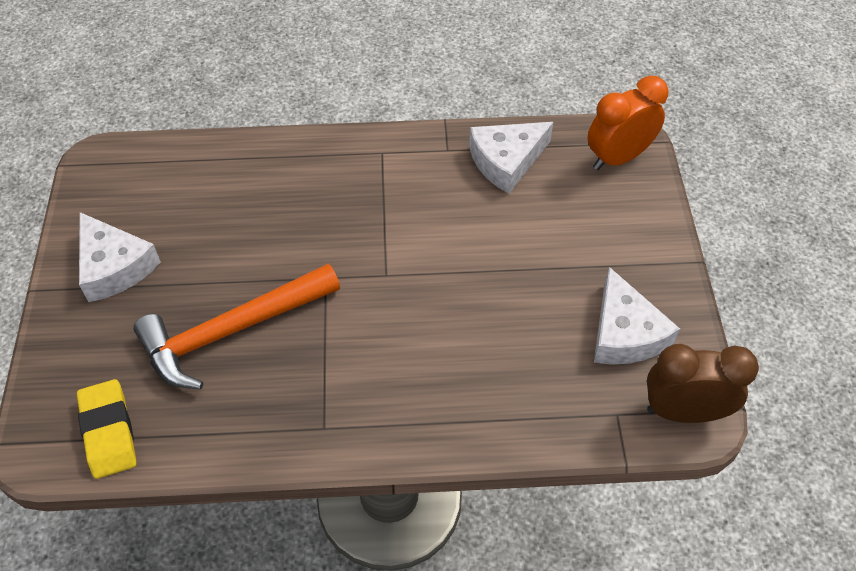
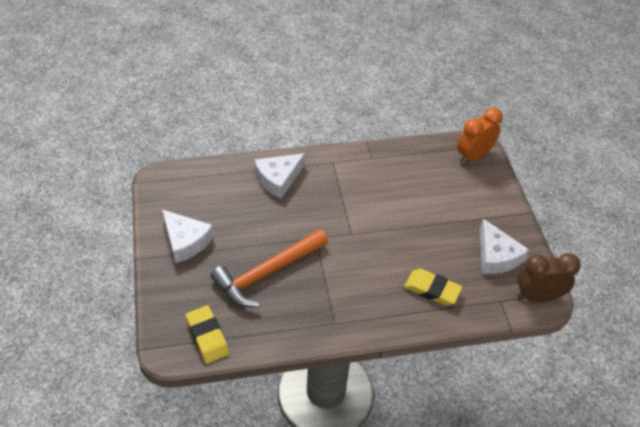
camera: 10 degrees left, 5 degrees down
(501, 383) = (432, 289): none -> yellow eraser
(506, 161) = (408, 163): white cheese -> white cheese (278, 179)

